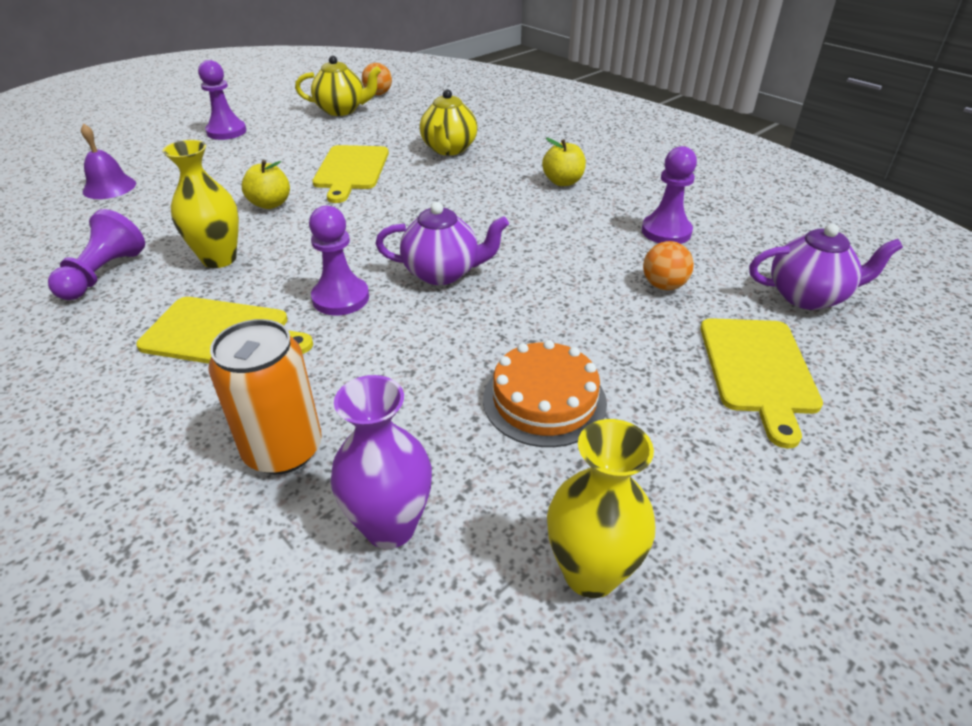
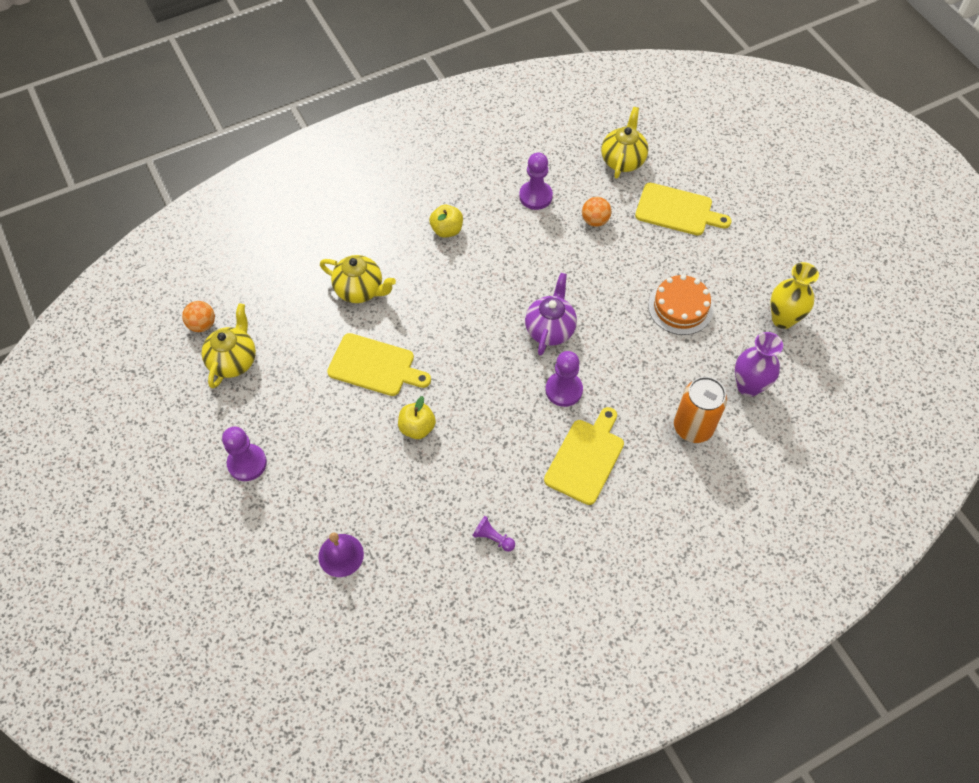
camera: 75 degrees left, 20 degrees up
(103, 274) = (493, 538): purple pawn -> purple pawn, size x0.58
(219, 259) = (493, 462): yellow vase -> none
(807, 296) = (623, 160): purple teapot -> yellow teapot

